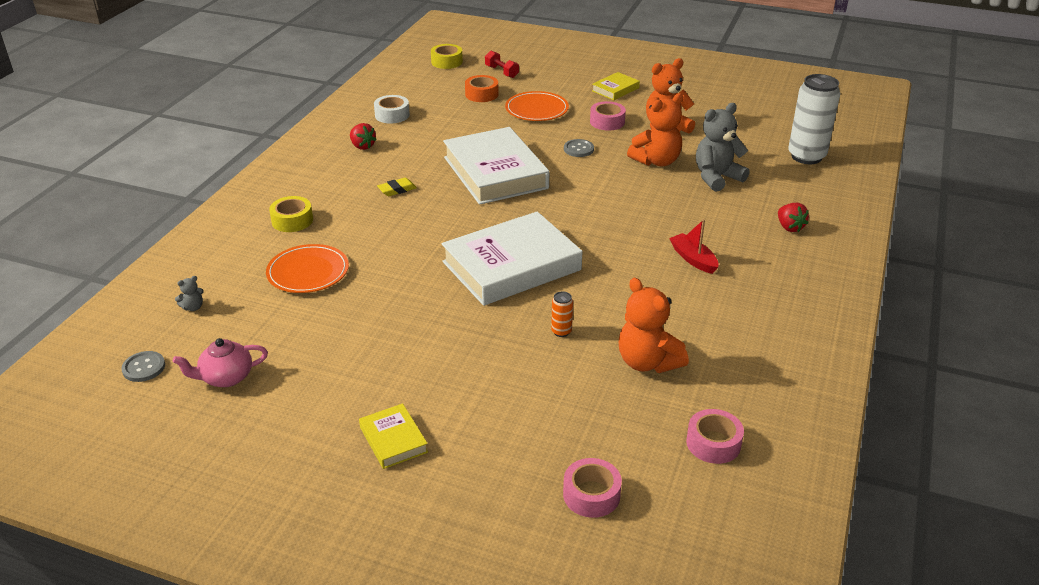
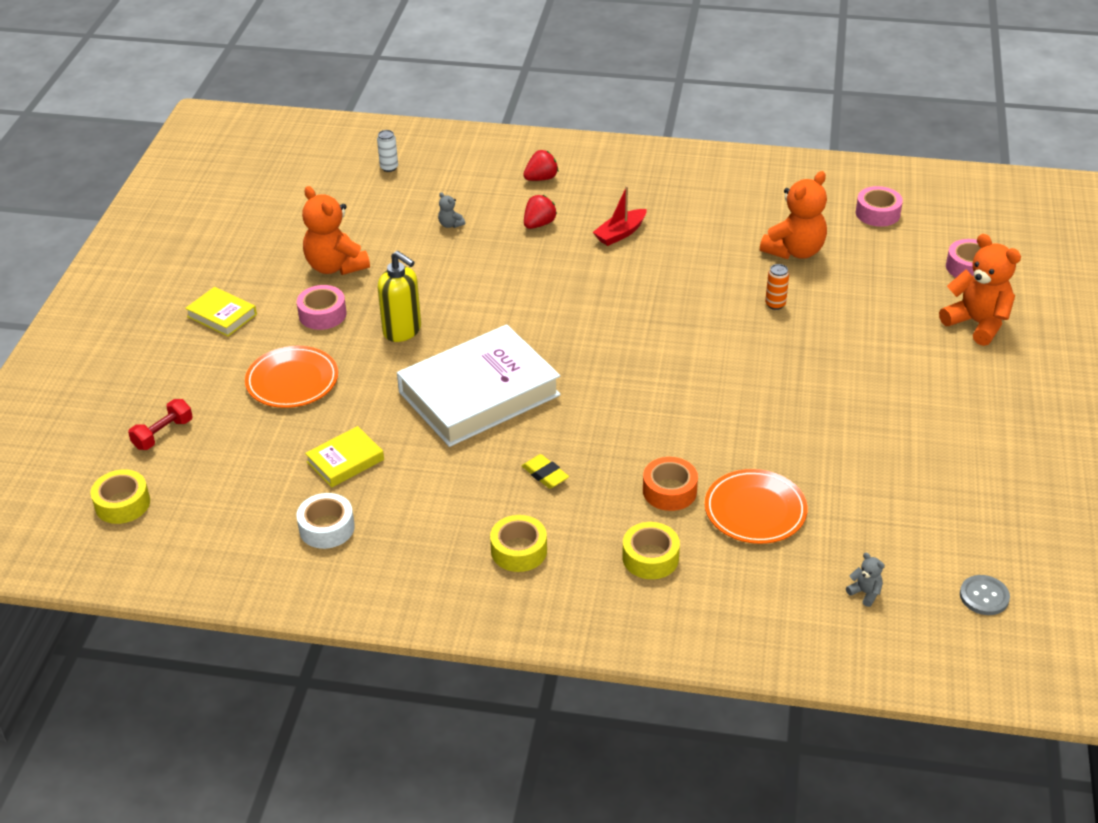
camera: 100 degrees left, 5 degrees up
(226, 377) = (961, 522): pink teapot -> none
(332, 173) = (519, 550): none -> yellow tape
(362, 146) = (432, 538): red strawberry -> red strawberry (539, 224)
(393, 440) = (975, 383): yellow book -> yellow book (345, 461)
(481, 94) = (246, 443): orange tape -> orange tape (669, 491)
(511, 266) = (679, 351): white book -> none
(578, 149) = (402, 331): grey button -> yellow soap dispenser
(656, 161) = (421, 268): orange teddy bear -> orange teddy bear (977, 323)
(716, 177) = (450, 225): grey teddy bear -> grey teddy bear, size x0.42
(806, 156) = (389, 167): white can -> white can, size x0.42

